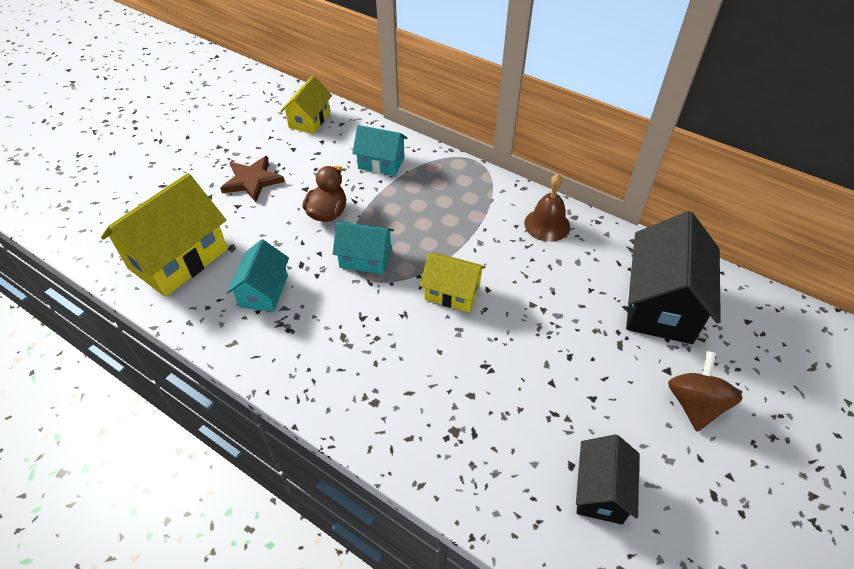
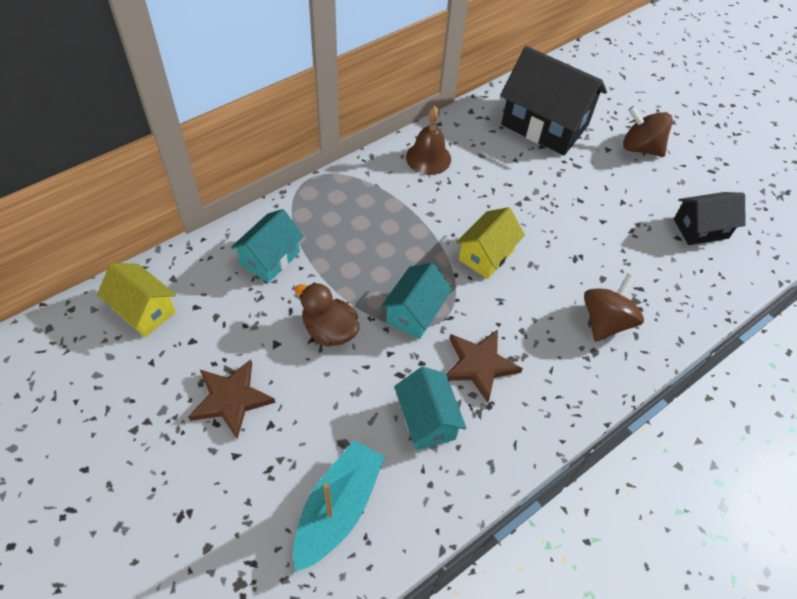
camera: 75 degrees left, 5 degrees up
(178, 259) = (338, 508): yellow house -> turquoise boat
(263, 291) = (427, 420): turquoise house -> turquoise house turned 45 degrees clockwise
(327, 314) = (479, 365): none -> brown star
(415, 406) = (605, 321): none -> brown spinning top
(601, 490) = (700, 228): black house -> black house turned 45 degrees counterclockwise

